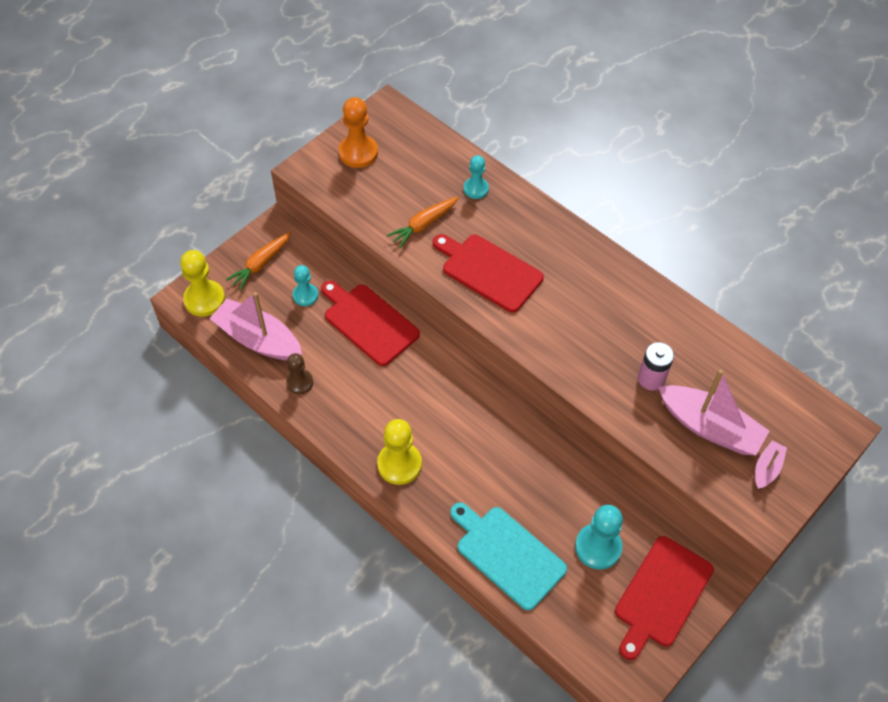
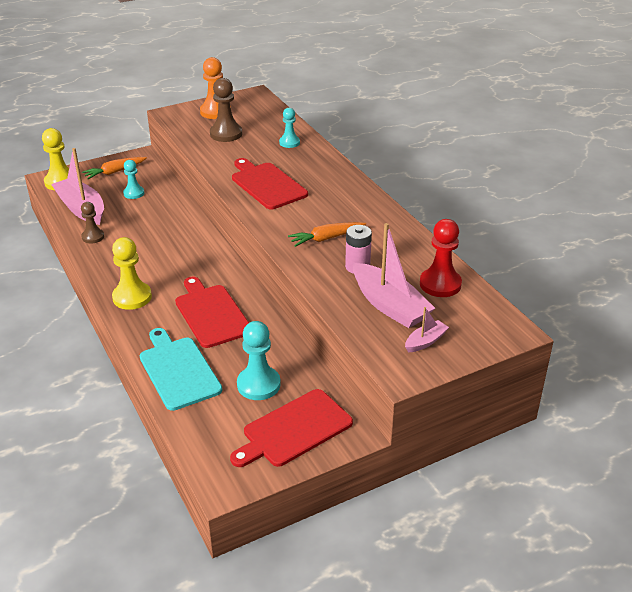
camera: 20 degrees right, 20 degrees down
(368, 322) = (169, 216): red cutting board -> red cutting board (211, 314)
(393, 192) = (226, 134): none -> brown pawn
(423, 225) = (235, 153): orange carrot -> orange carrot (326, 238)
(744, 380) = (440, 284): none -> red pawn

